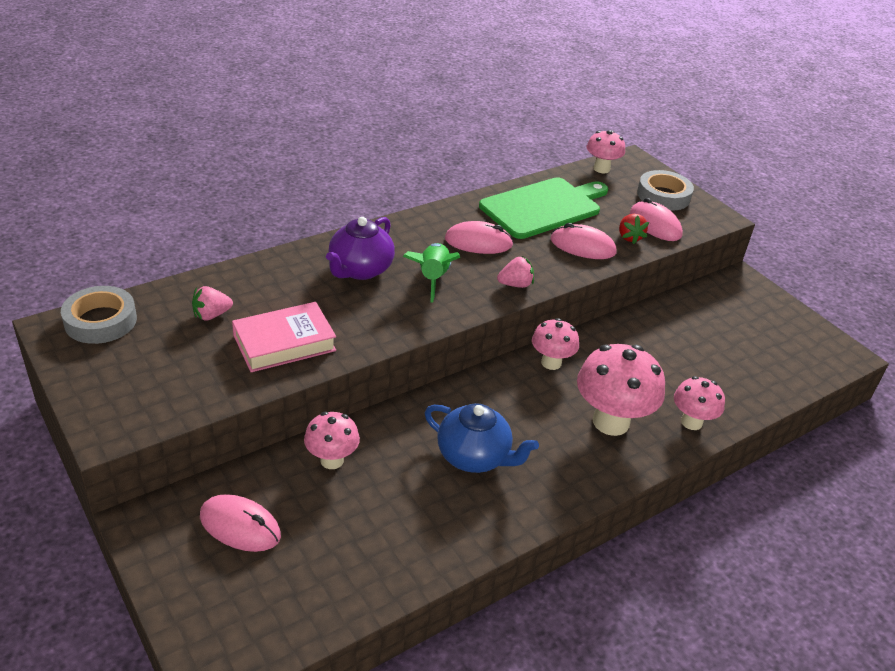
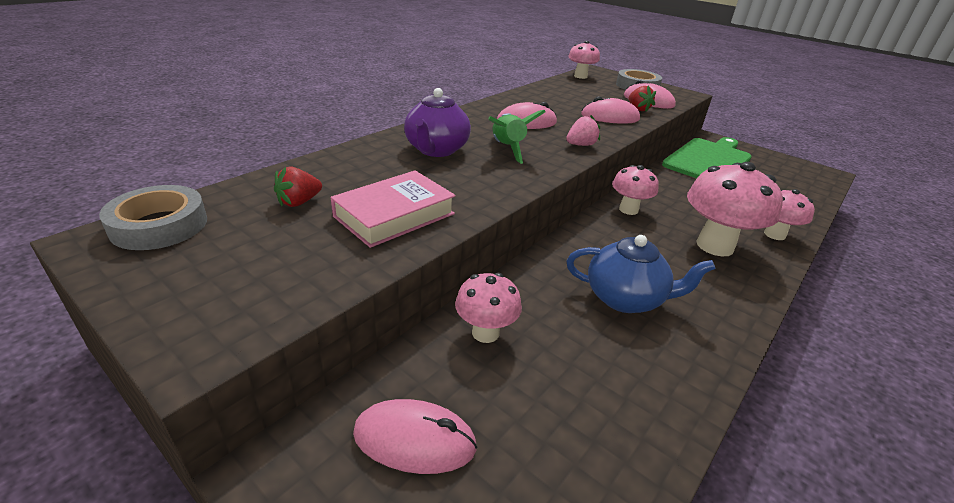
camera: 15 degrees left, 5 degrees down
(211, 315) = (299, 202): pink strawberry -> red strawberry
(543, 207) = (558, 98): green cutting board -> green cutting board (708, 160)

